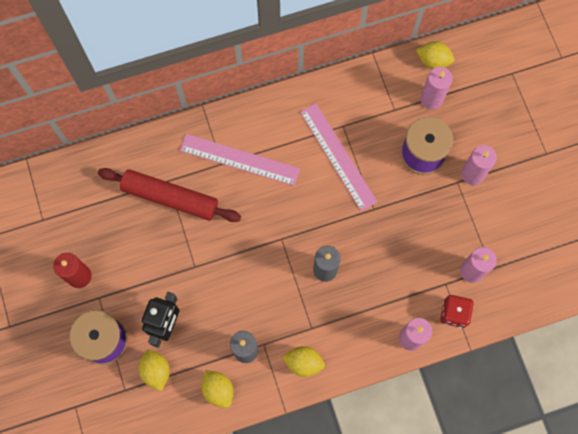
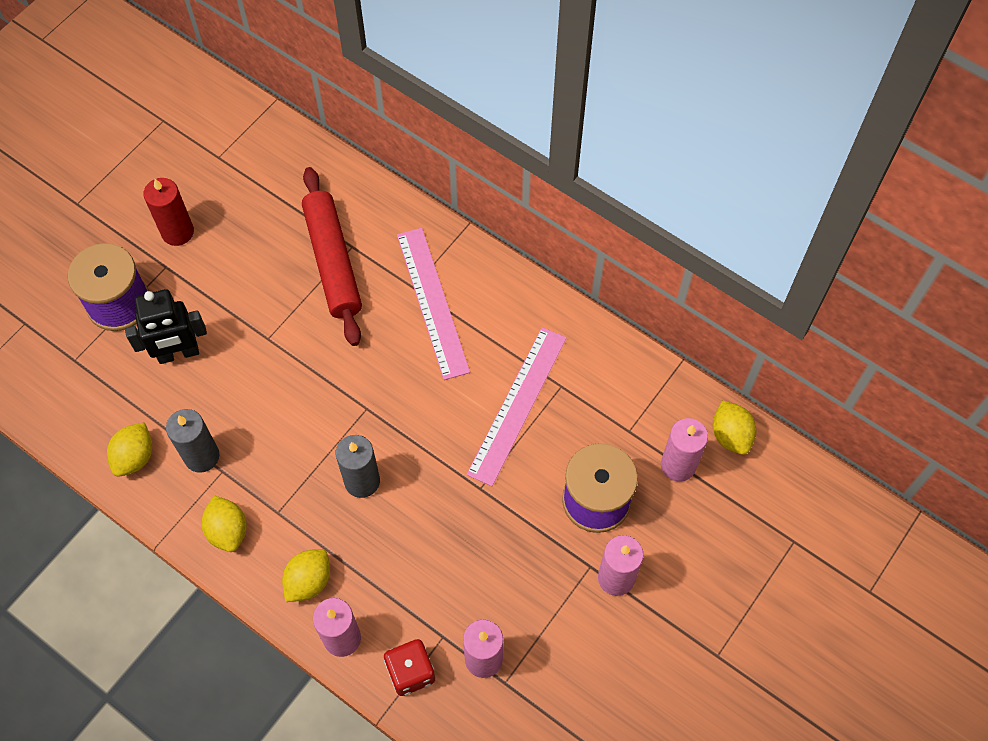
camera: 55 degrees right, 10 degrees down
(156, 371) = (116, 377): yellow lemon -> yellow lemon (308, 581)

